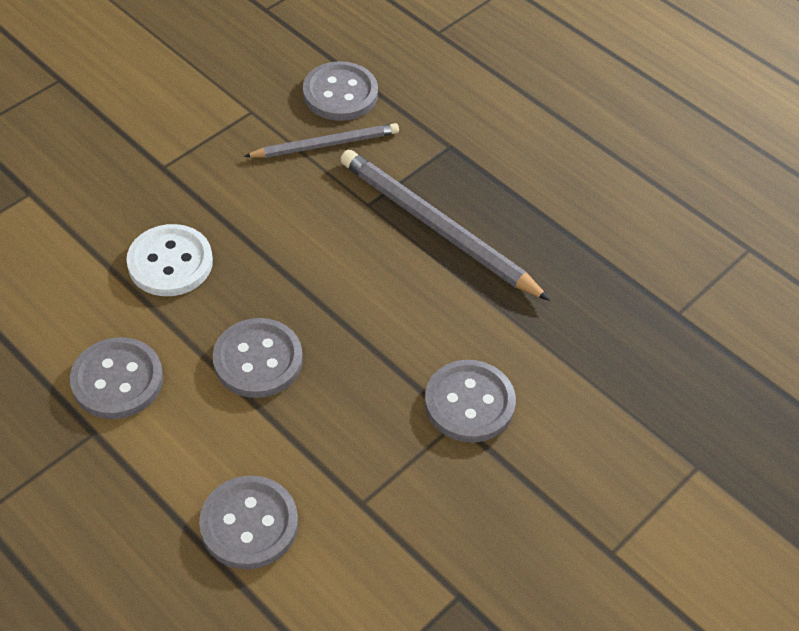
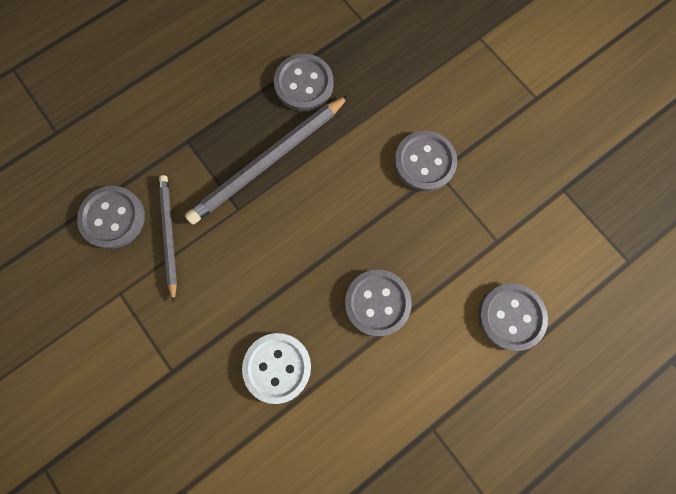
camera: 80 degrees left, 25 degrees up
(117, 380) = (387, 410): grey button -> grey button (304, 84)

